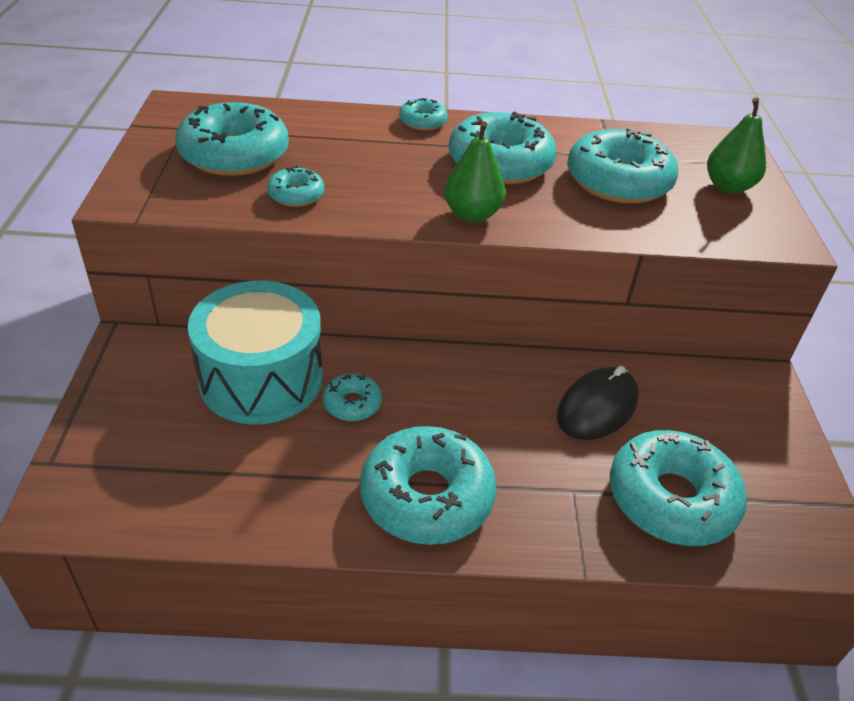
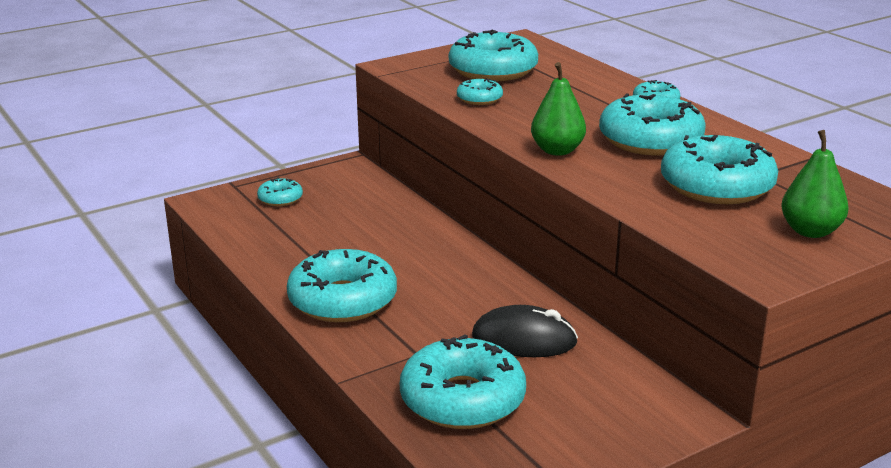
camera: 60 degrees right, 15 degrees down
(261, 379) = (375, 211): turquoise drum -> none
(352, 404) = (393, 247): turquoise donut -> turquoise donut (280, 199)

